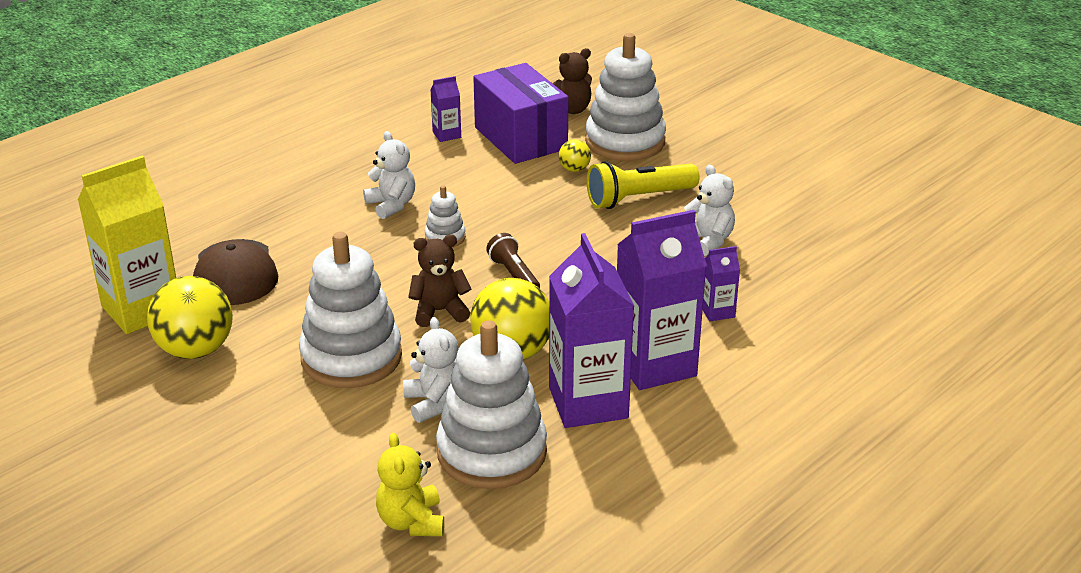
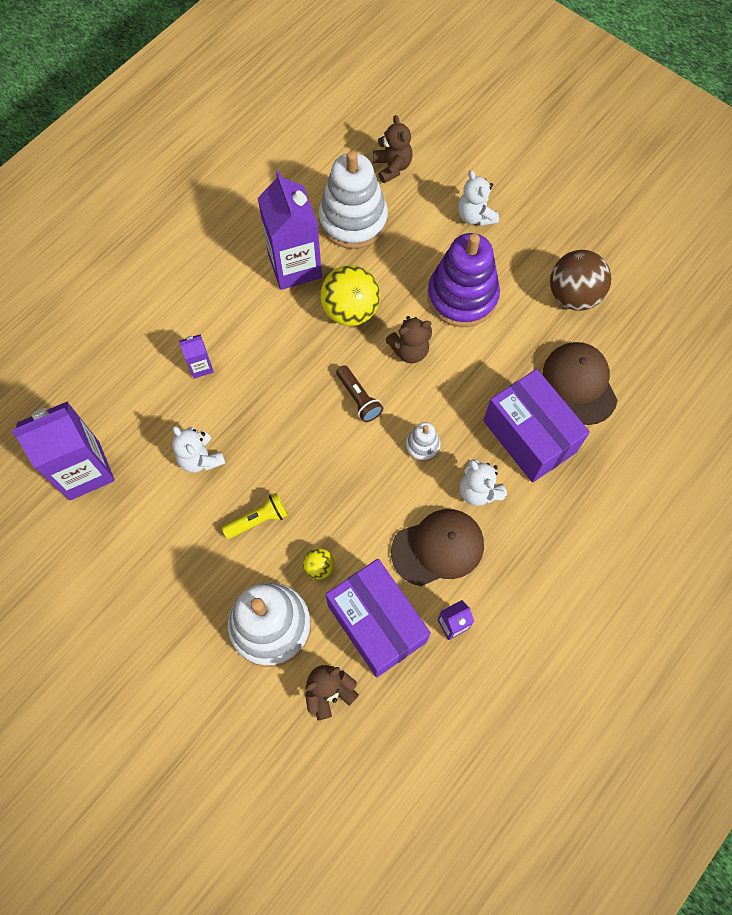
camera: 175 degrees right, 35 degrees up
(142, 309) = (631, 335): yellow carton -> none
(195, 350) = (573, 295): yellow ball -> brown ball
(317, 237) = (529, 436): none -> purple box
(351, 357) = (462, 296): white stacking toy -> purple stacking toy
(411, 522) = (392, 167): yellow teddy bear -> brown teddy bear
(434, 403) = (396, 258): white teddy bear -> white teddy bear (475, 216)
(448, 174) = (438, 548): none -> brown cap
(638, 199) = (258, 519): yellow flashlight -> yellow flashlight, size x0.64
(655, 365) = (249, 305): purple carton -> purple carton (84, 470)

